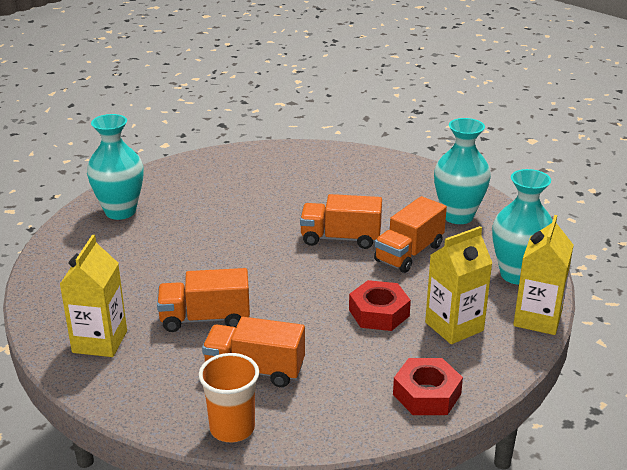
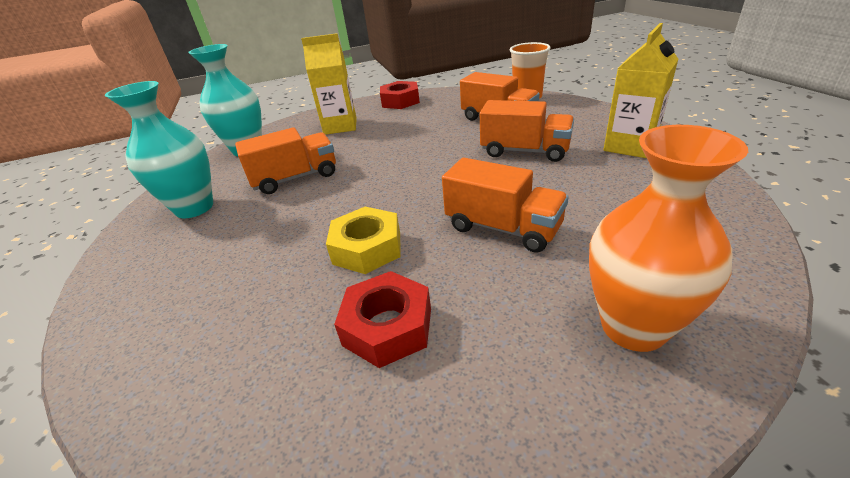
camera: 150 degrees left, 5 degrees up
(120, 211) = (633, 327): turquoise vase -> orange vase
(285, 217) = (367, 248): none -> yellow nut
(340, 238) = (336, 204): orange truck -> orange truck (502, 228)
(379, 313) = (379, 139): red nut -> red nut (387, 326)
(537, 319) = (284, 125): yellow carton -> none

